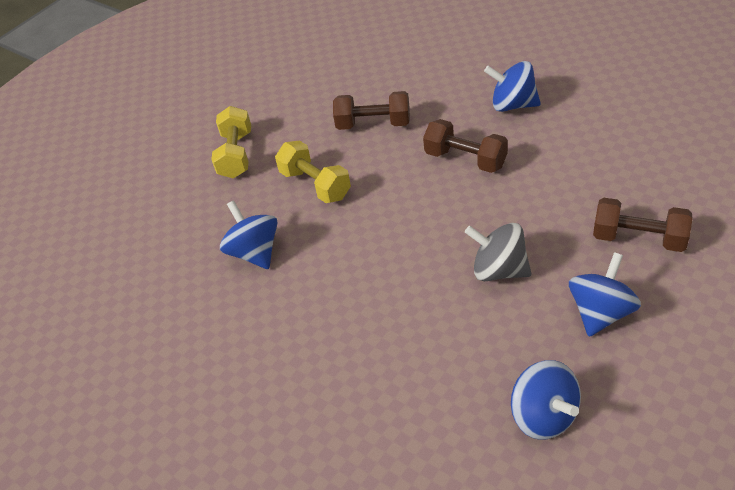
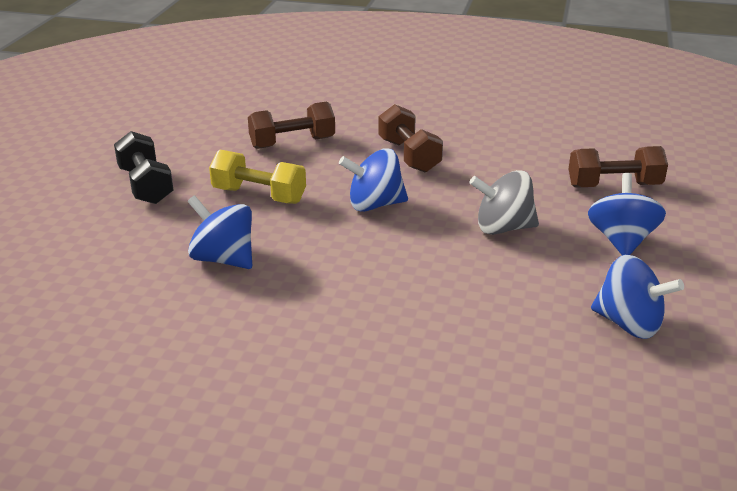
camera: 30 degrees left, 15 degrees down
(236, 155) = (146, 185): yellow dumbbell -> black dumbbell
(465, 159) = (409, 156): brown dumbbell -> brown dumbbell turned 60 degrees clockwise
(513, 105) = (427, 113): blue spinning top -> blue spinning top (374, 205)

